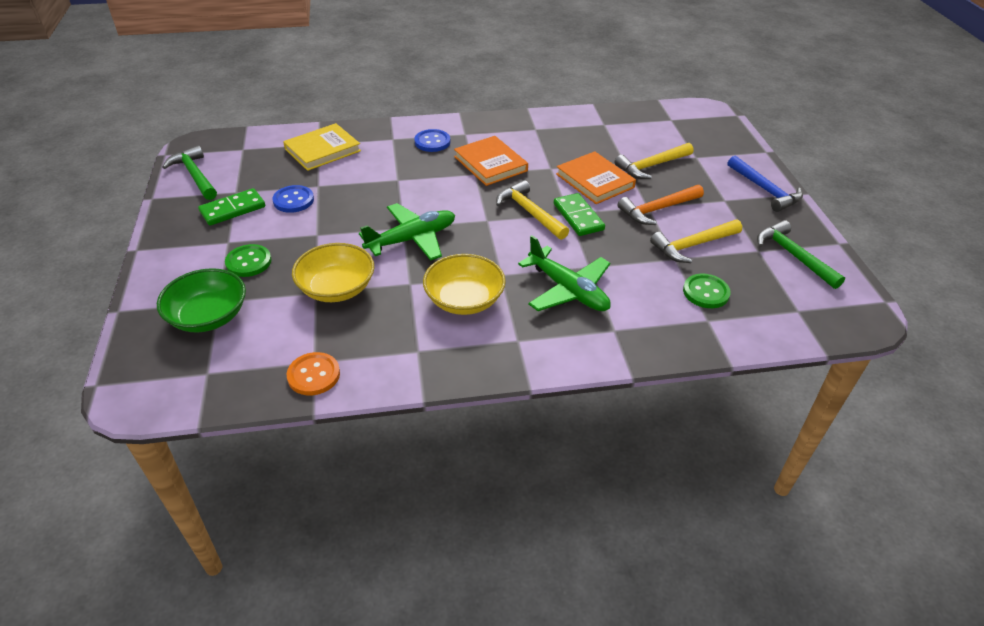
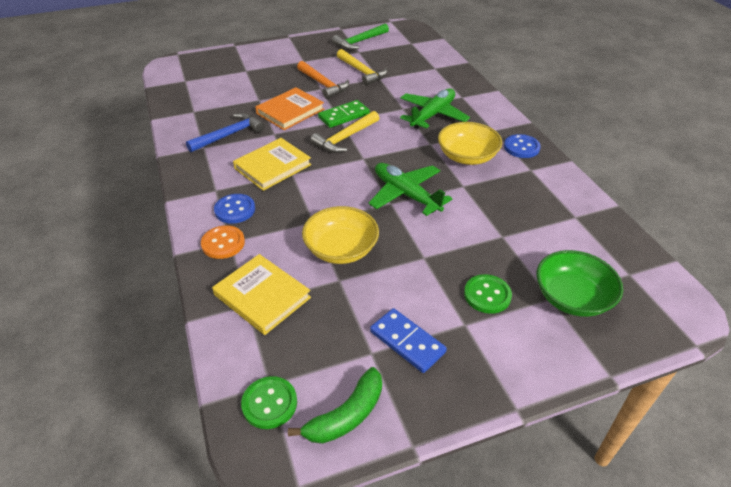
camera: 100 degrees left, 0 degrees up
(195, 175) = (346, 415): green hammer -> green banana
(233, 209) = (407, 342): green domino -> blue domino
(293, 200) = (373, 292): blue button -> blue button (521, 147)
(313, 375) = (587, 213): orange button -> orange button (223, 243)
(336, 288) = (490, 225): yellow bowl -> yellow bowl (341, 249)
(490, 164) = (273, 166): orange book -> yellow book
(651, 166) = (262, 88): yellow hammer -> none
(706, 292) = (409, 68): green button -> green button (269, 403)
(765, 190) = (287, 47): blue hammer -> blue hammer (229, 135)

